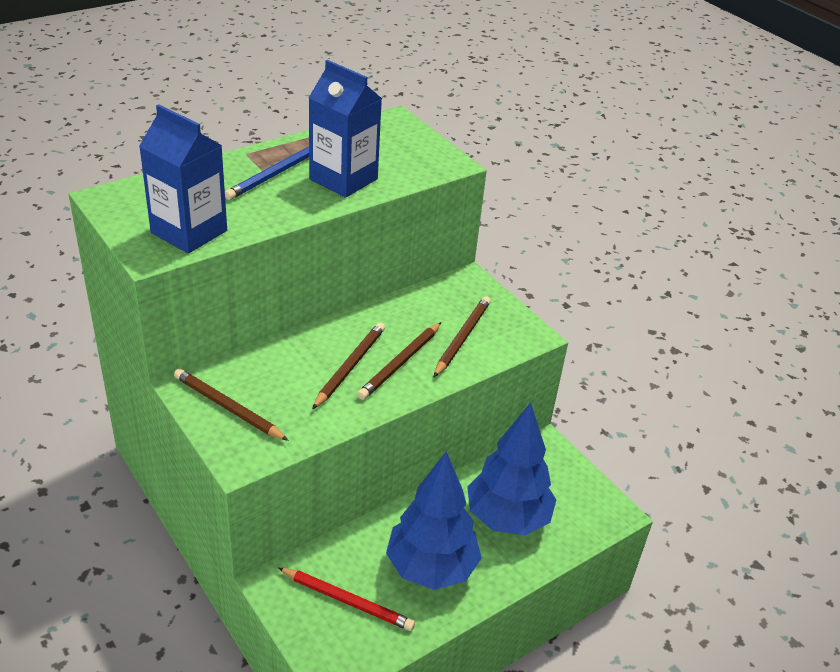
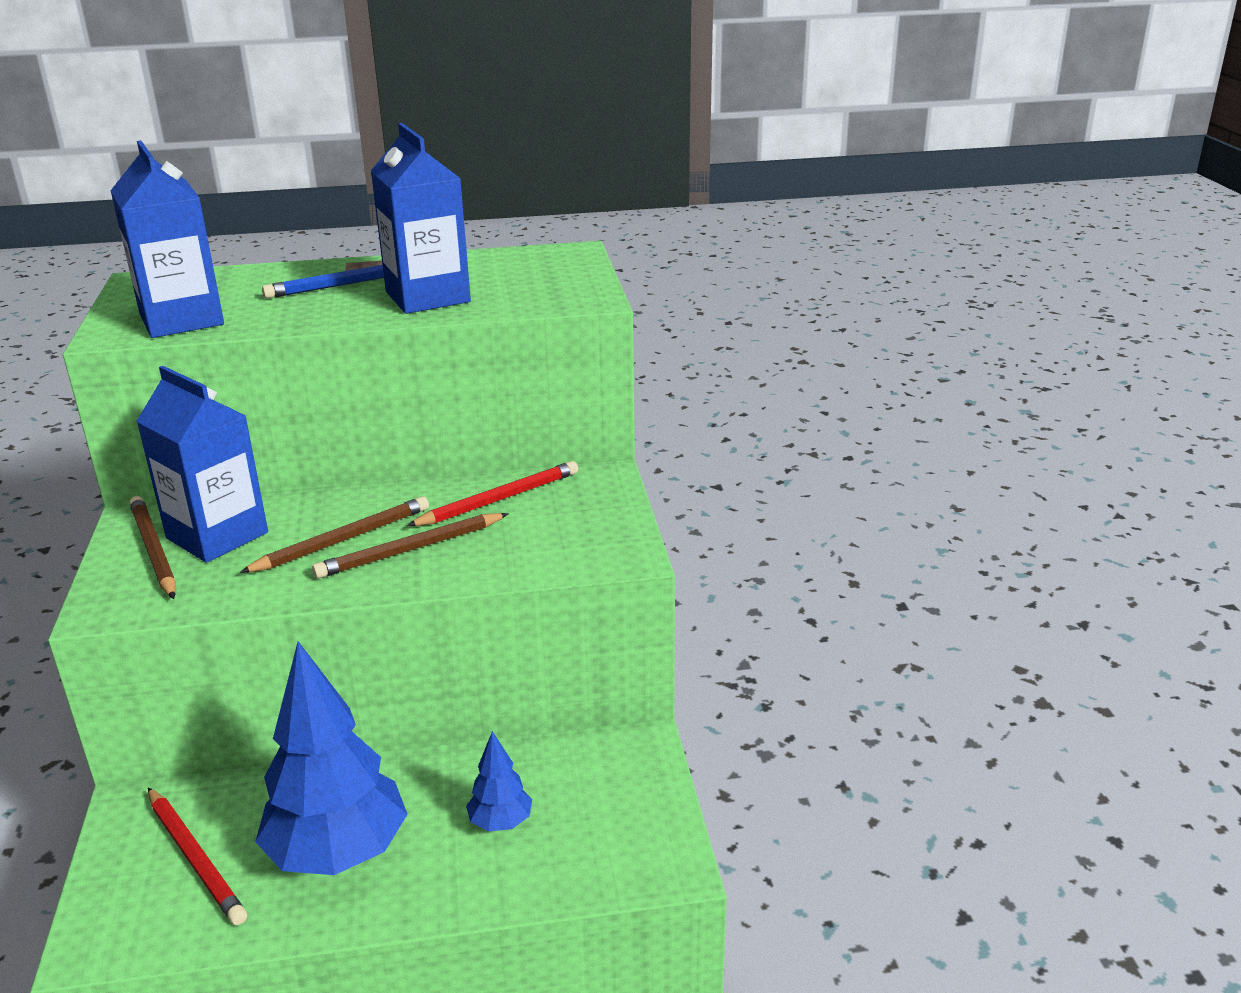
camera: 30 degrees right, 10 degrees down
(260, 384) = (217, 535): none -> blue carton
(420, 312) = (499, 499): none -> red pencil
(462, 338) = (523, 539): brown pencil -> none
(507, 518) = (500, 823): blue tree -> blue tree, size x0.47

